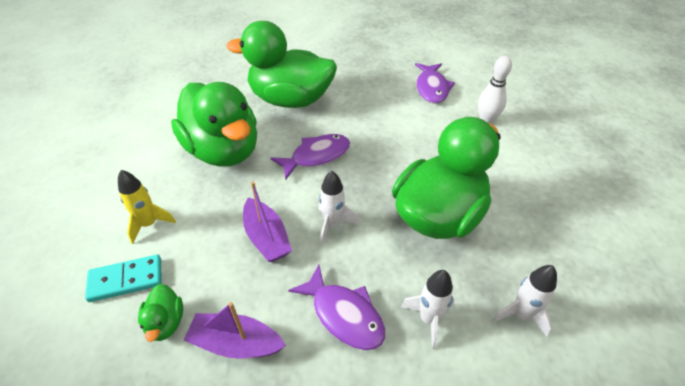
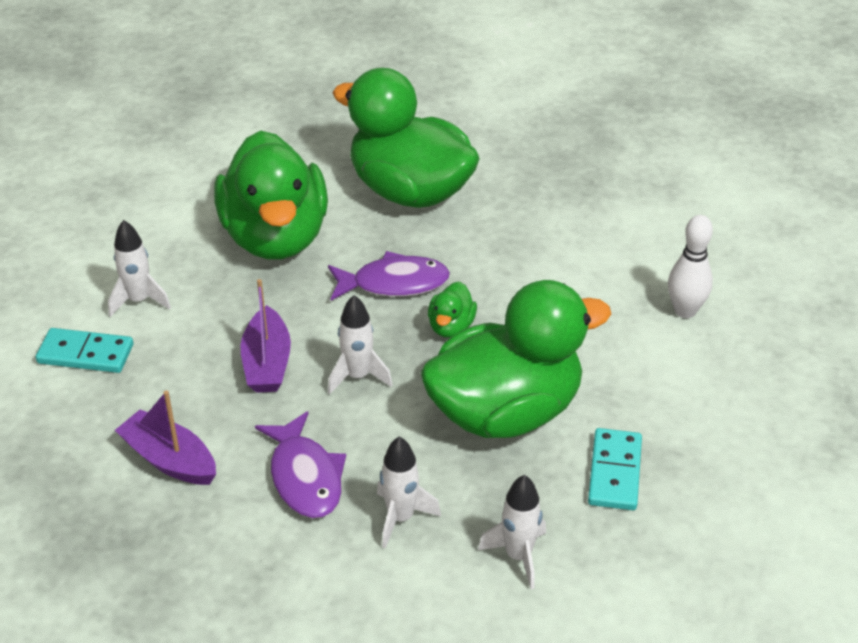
camera: 25 degrees right, 5 degrees down
(149, 224) = (139, 301): yellow rocket -> white rocket
(166, 322) = (107, 412): green duck -> green duck (451, 327)
(431, 88) = (639, 236): purple fish -> none
(528, 230) = (615, 472): none -> turquoise domino

